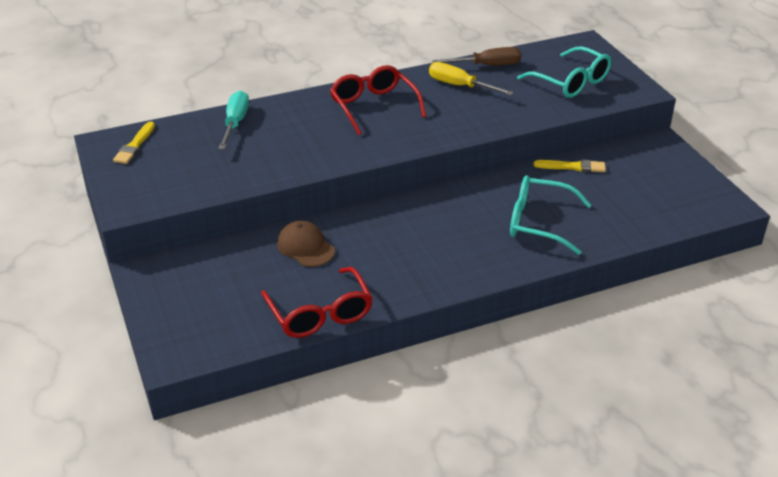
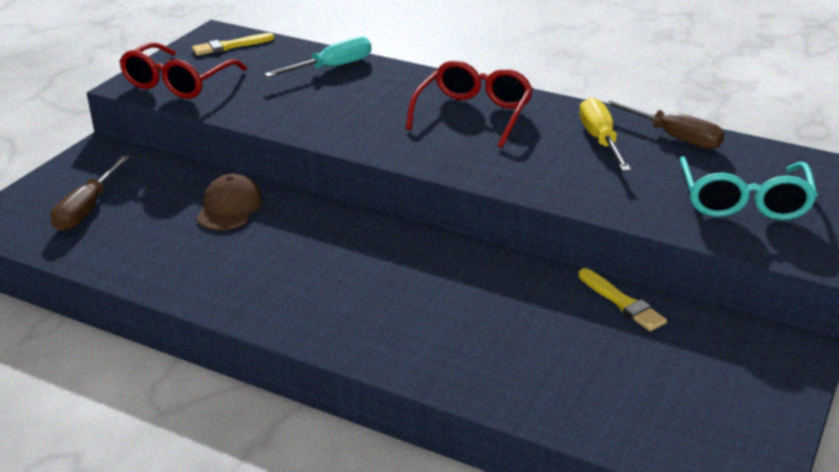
camera: 50 degrees right, 5 degrees down
(221, 306) = (87, 209): none -> brown screwdriver
(320, 314) = (131, 265): red glasses -> red glasses (178, 83)
(538, 222) = (468, 328): turquoise glasses -> none

